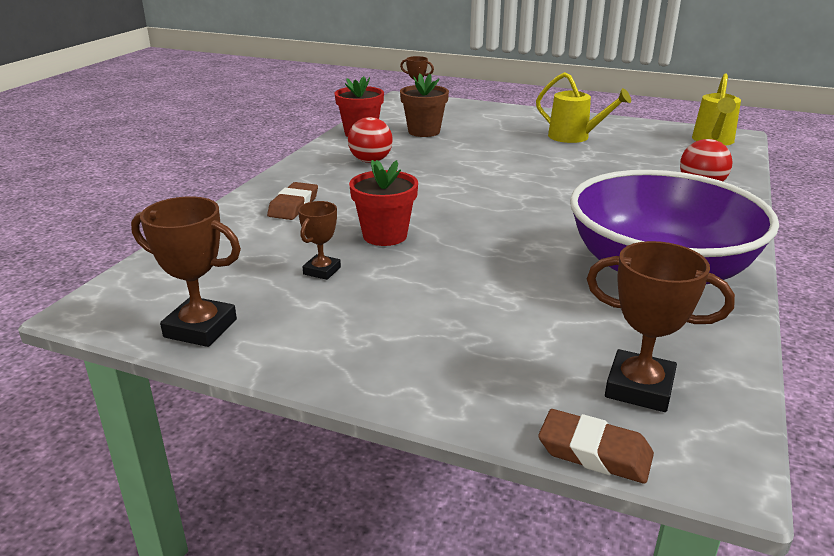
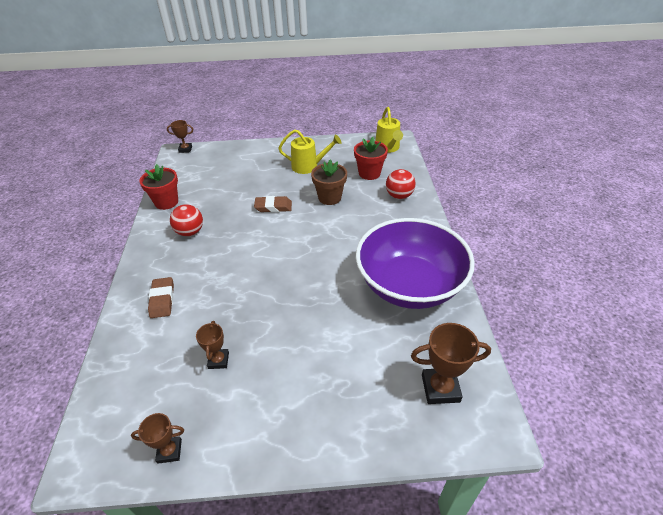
camera: 25 degrees left, 15 degrees up
(200, 328) = (169, 451): brown trophy -> brown trophy, size x0.61
(385, 235) = (240, 309): red flower pot -> red flower pot (369, 173)
(424, 131) = (210, 187): brown flower pot -> brown flower pot (329, 197)
(594, 452) = (441, 450): brown eraser -> brown eraser (273, 207)

